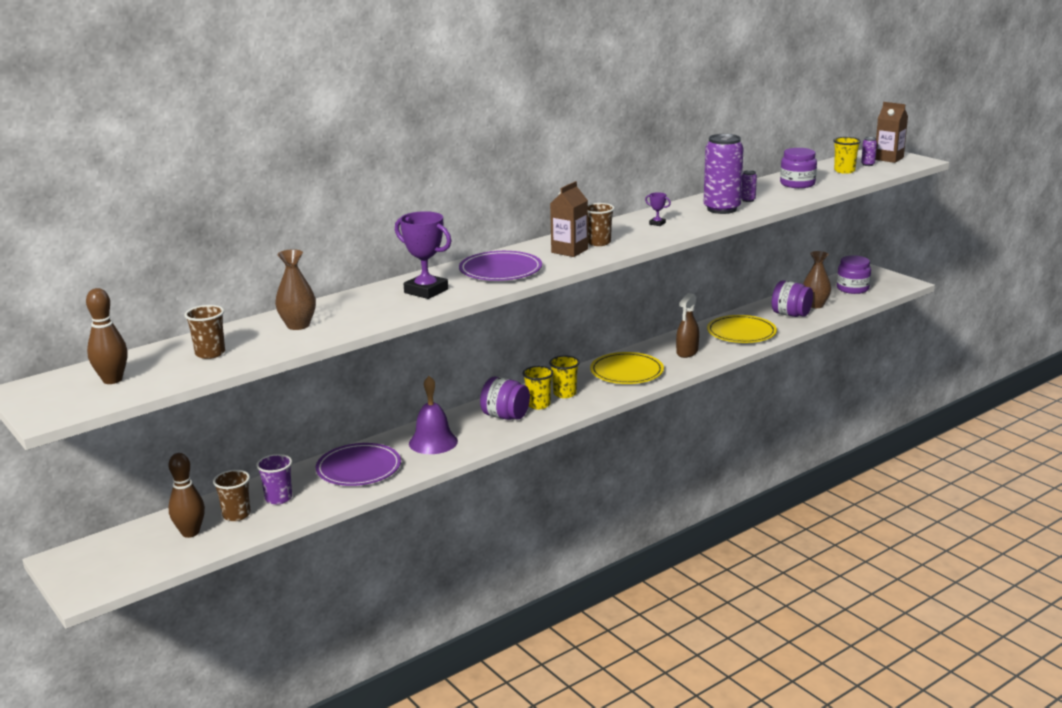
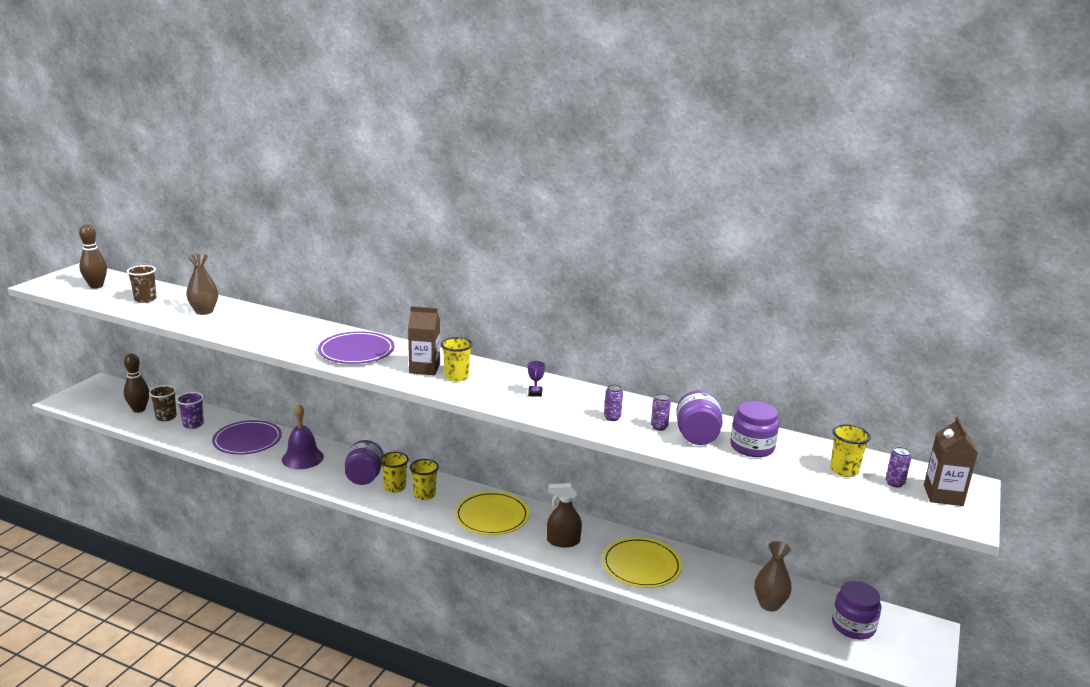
camera: 60 degrees right, 0 degrees up
(426, 291) = (293, 335): purple trophy -> none
(598, 242) = (456, 376): brown cup -> yellow cup
(721, 209) = (612, 417): purple can -> purple can, size x0.41
(791, 314) = (723, 591): purple jar -> purple jar (697, 437)

